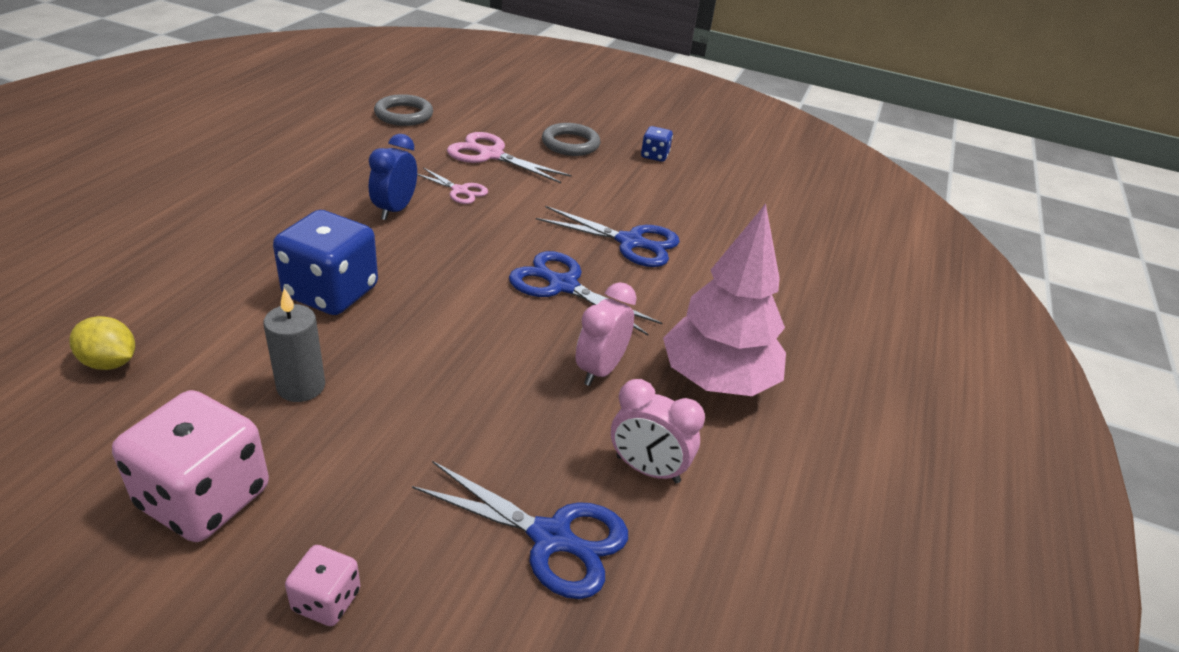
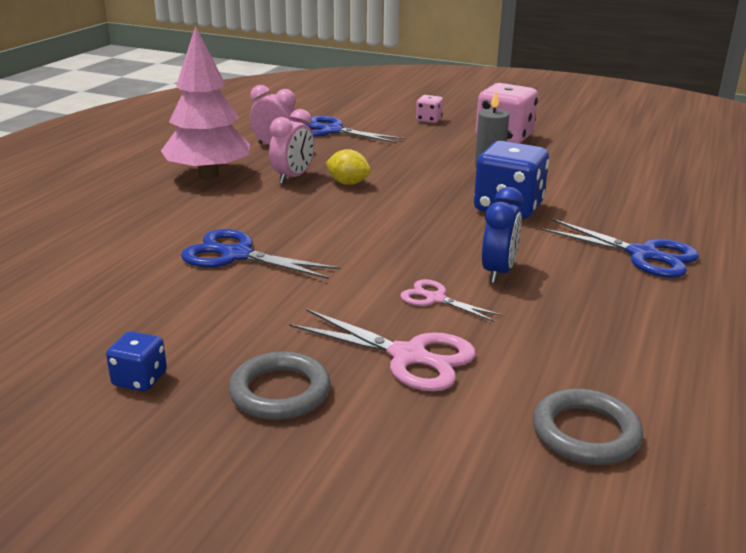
camera: 175 degrees left, 10 degrees down
(110, 362) = (614, 173): yellow lemon -> yellow lemon (348, 183)
(562, 285) = (315, 219): blue scissors -> blue scissors (643, 255)

